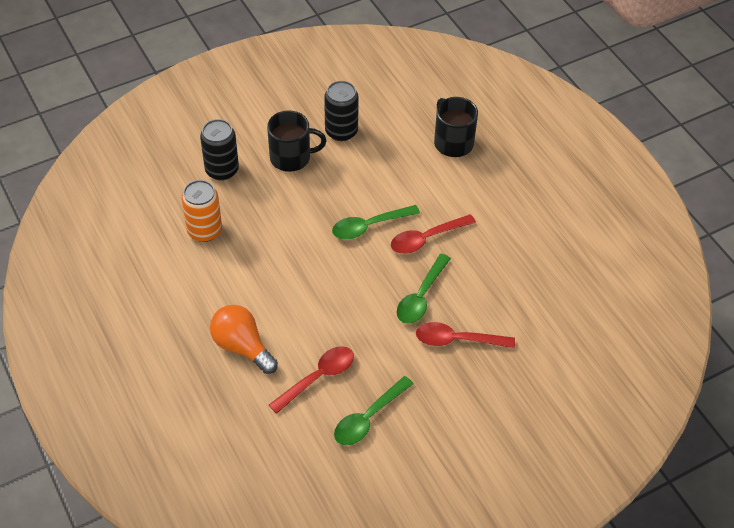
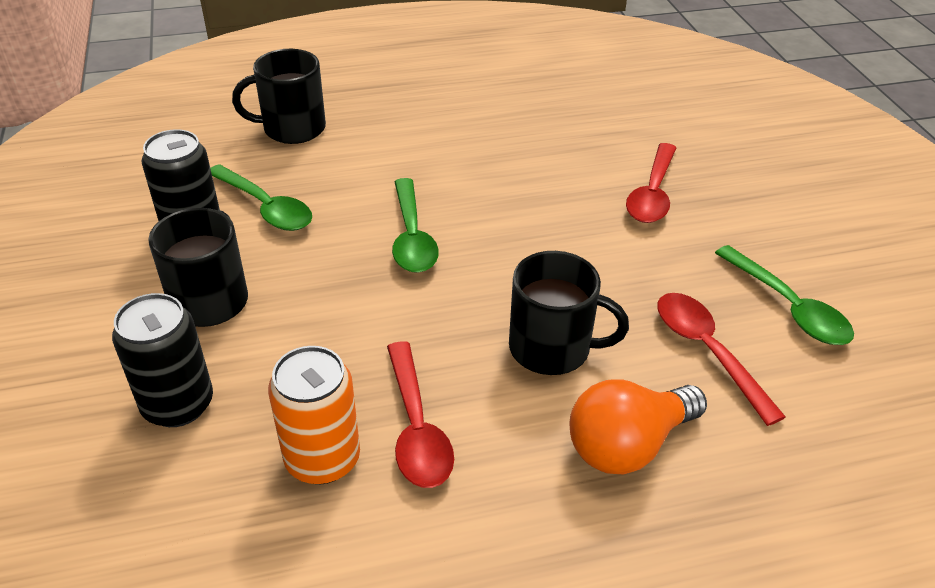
camera: 75 degrees left, 10 degrees down
(299, 306) = (552, 348): none -> black mug
(421, 296) = (567, 211): green spoon -> green spoon (266, 207)
(426, 239) = (461, 186): red spoon -> red spoon (417, 428)

